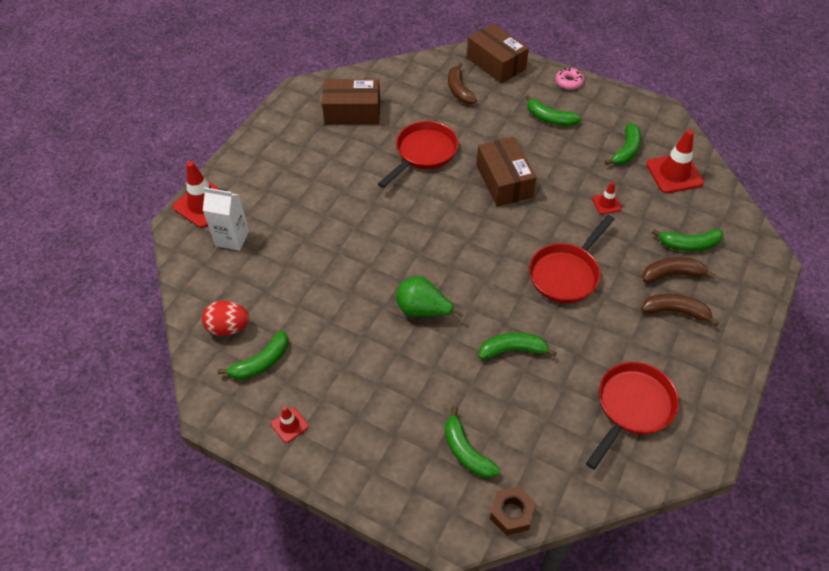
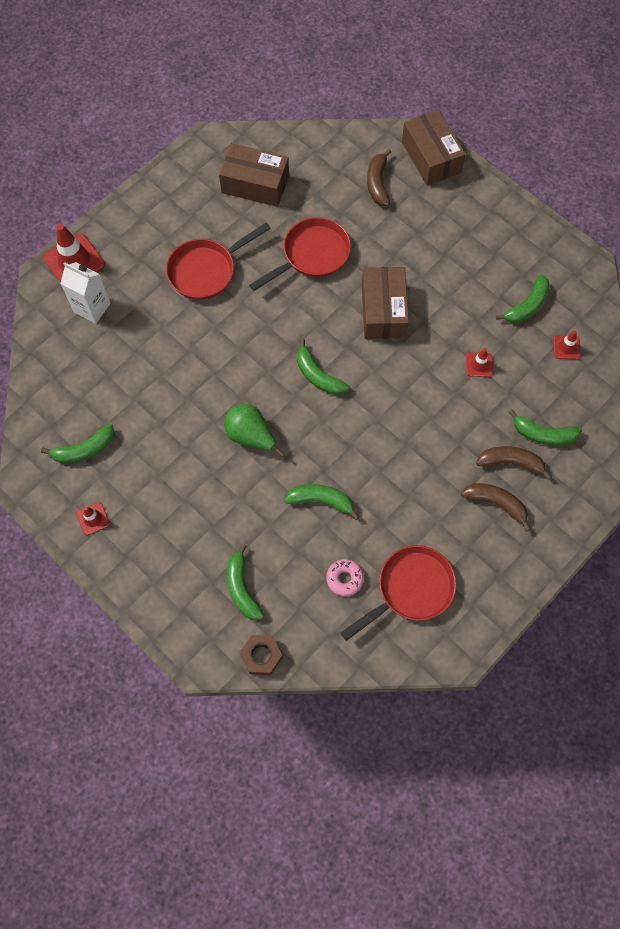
camera: 15 degrees right, 15 degrees up
(228, 327) = (64, 405): red egg -> none
(549, 118) = (461, 244): green banana -> green banana (318, 375)
(566, 274) = (405, 434): red pan -> red pan (206, 271)
(569, 82) = (502, 202): pink donut -> pink donut (344, 579)
(674, 173) = (566, 347): red traffic cone -> red traffic cone, size x0.52

